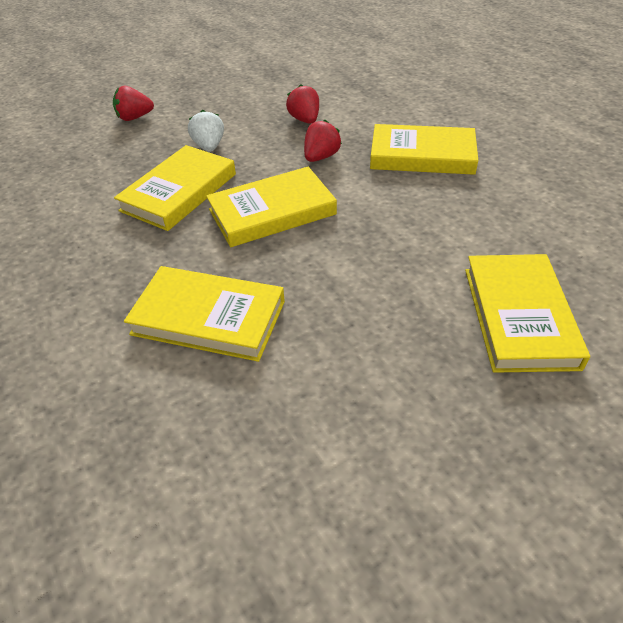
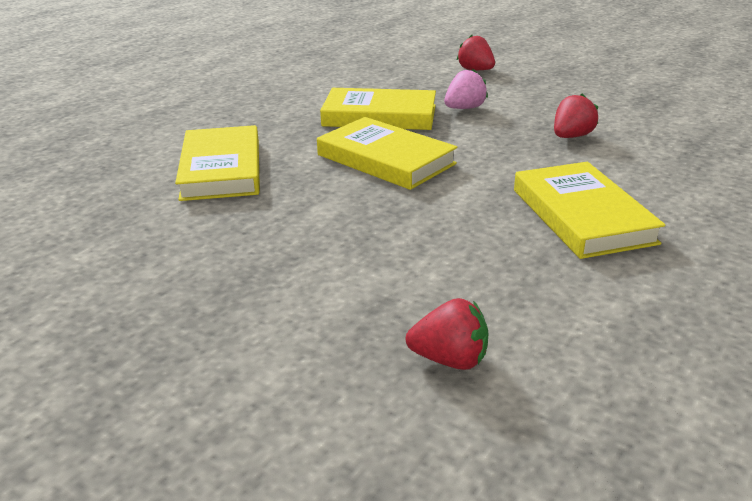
camera: 65 degrees right, 15 degrees down
(209, 146) = (464, 108): white strawberry -> pink strawberry
(321, 157) = (507, 160): red strawberry -> red strawberry (450, 360)
(519, 316) = (308, 330): yellow book -> none

